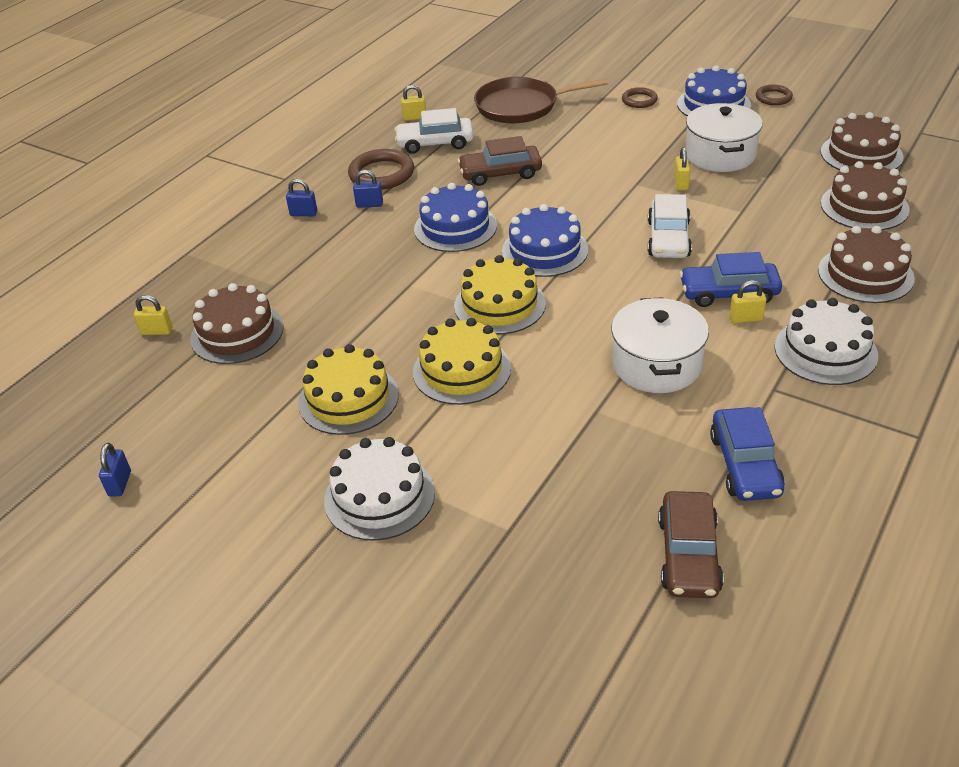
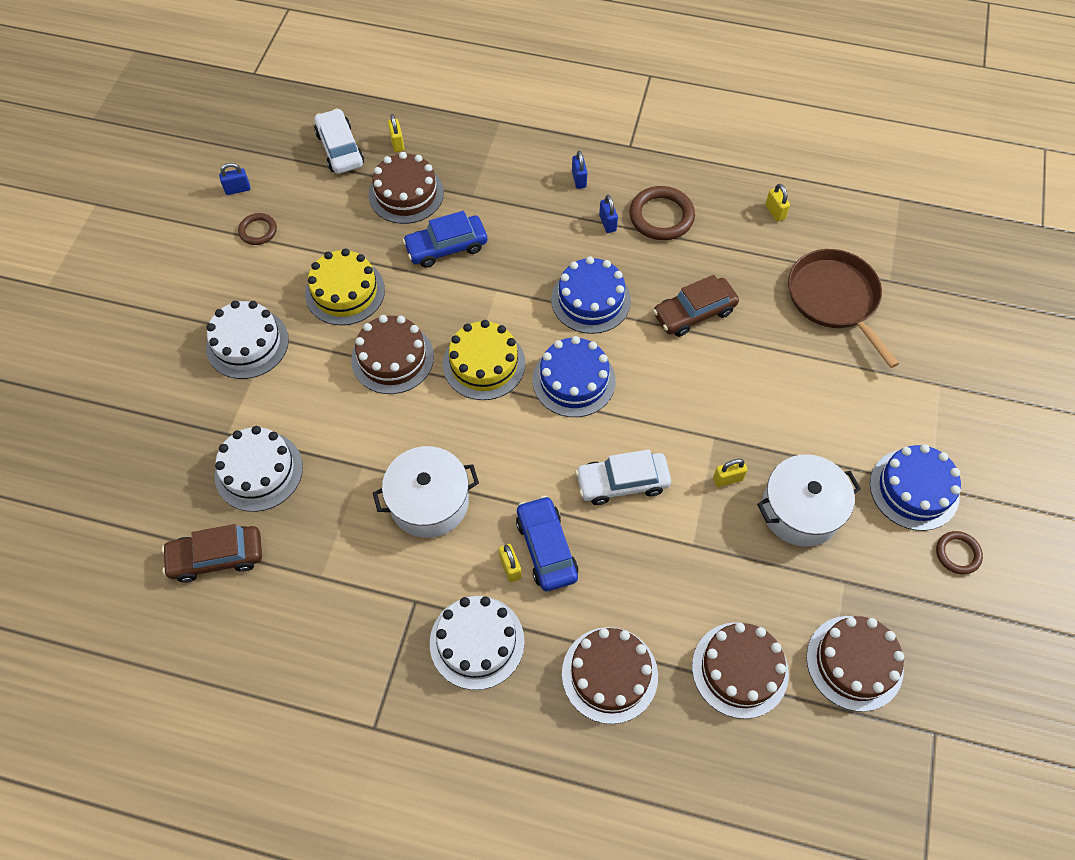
camera: 70 degrees right, 20 degrees up
(435, 143) = (732, 243): white car -> white car (340, 149)
(461, 370) = (392, 358): yellow cake -> brown cake
(500, 173) = (694, 313): brown car -> brown car turned 90 degrees counterclockwise
(575, 502) = (259, 471): none -> white cake
(639, 100) = (893, 410): brown ring -> brown ring (258, 231)
(744, 465) = (317, 586): blue car -> blue car (446, 247)

